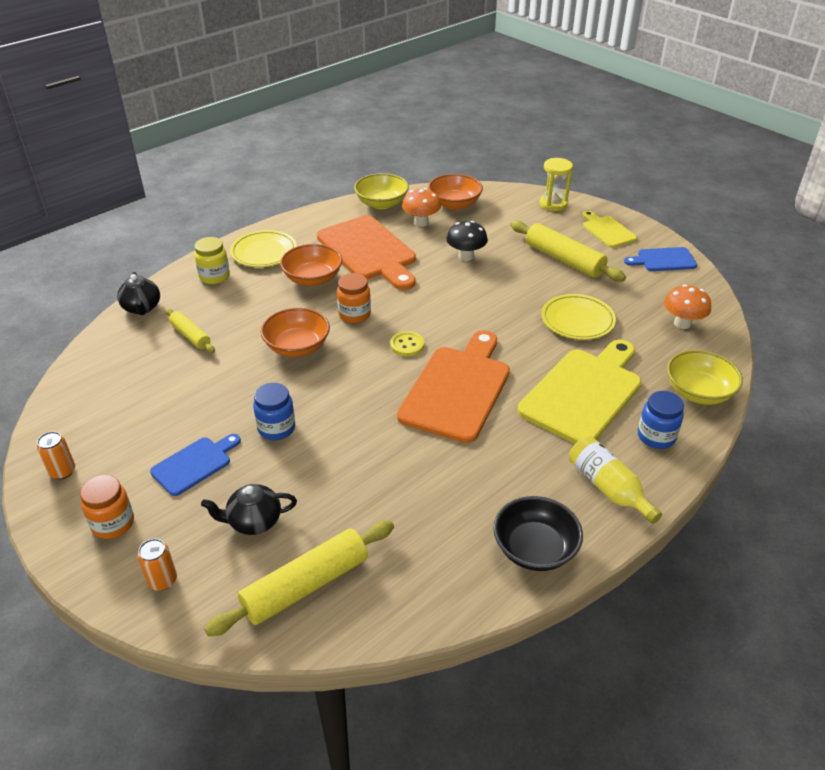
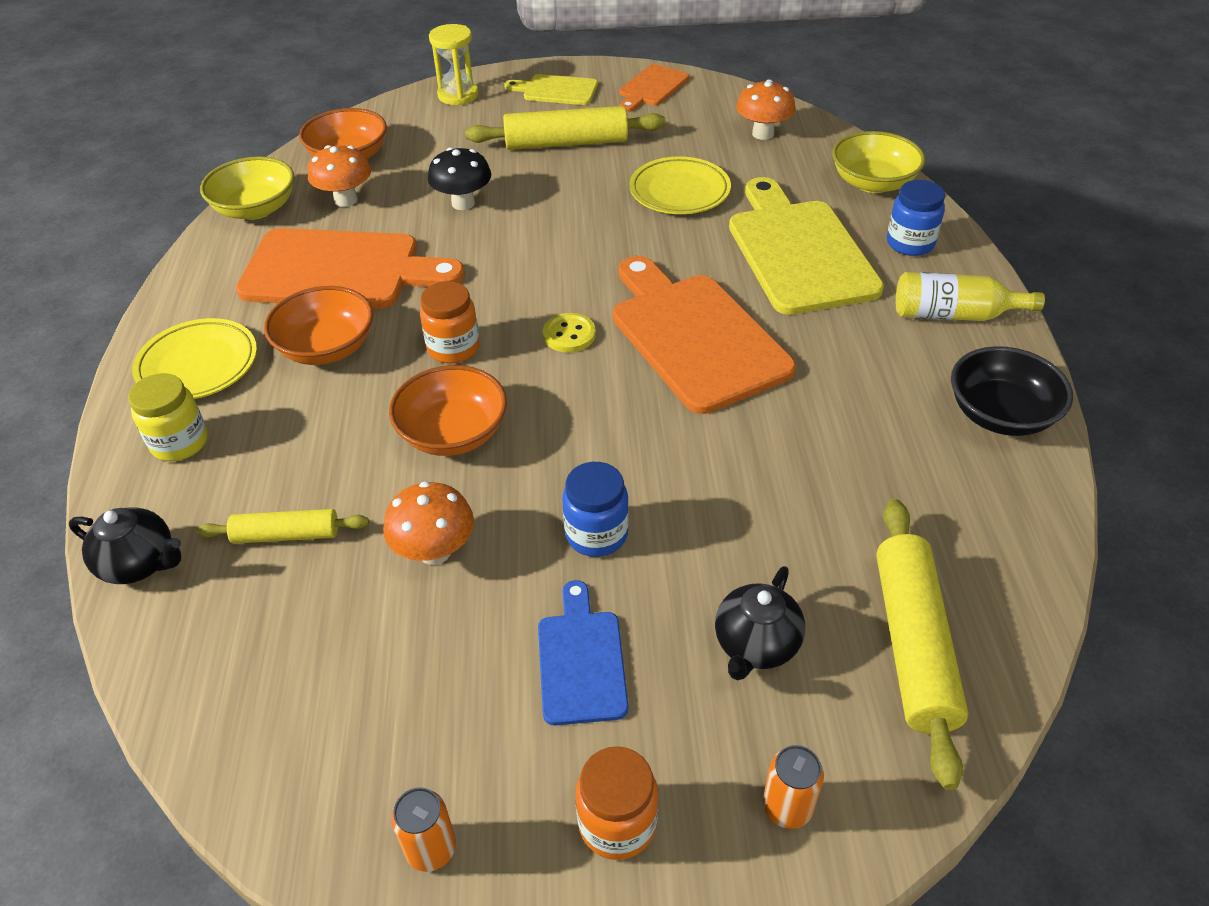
camera: 50 degrees left, 5 degrees up
(219, 383) = (435, 551): none -> orange mushroom
(663, 260) = (652, 87): blue cutting board -> orange cutting board

